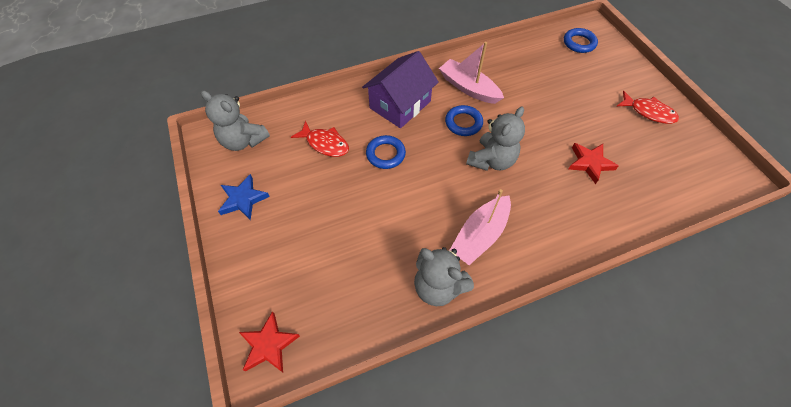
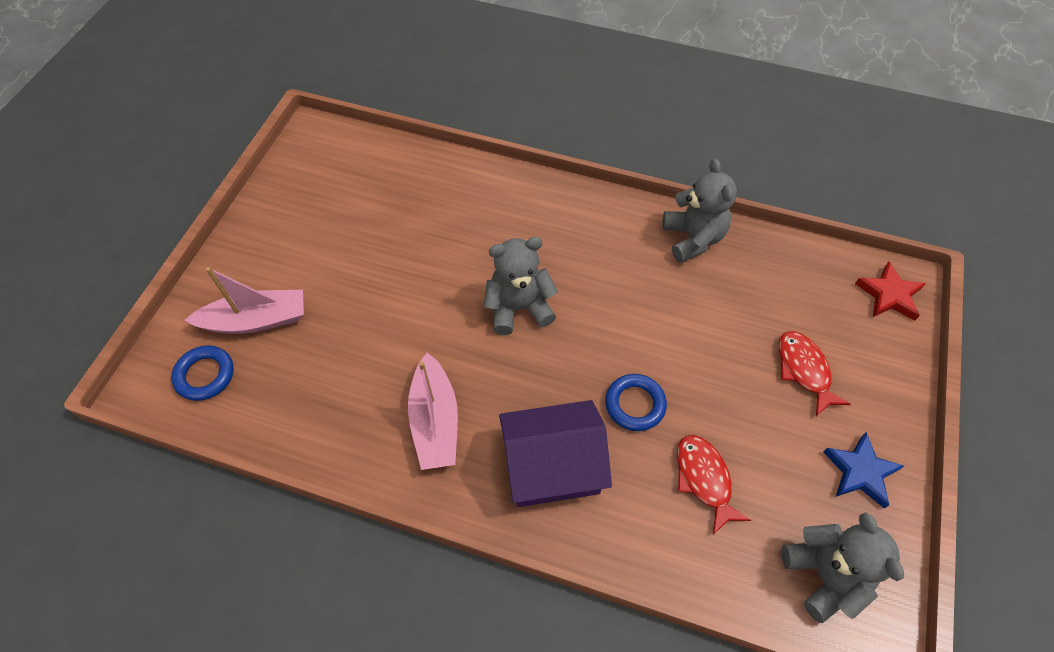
camera: 140 degrees left, 0 degrees up
(463, 123) = (499, 375): blue ring -> none
(480, 235) = (612, 250): pink boat -> pink boat (256, 320)
(590, 163) = (422, 234): red star -> none
(648, 112) = (284, 235): red fish -> red fish (804, 370)

